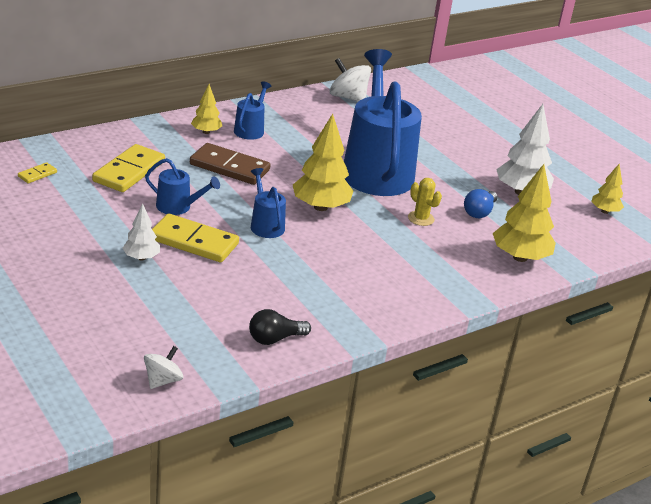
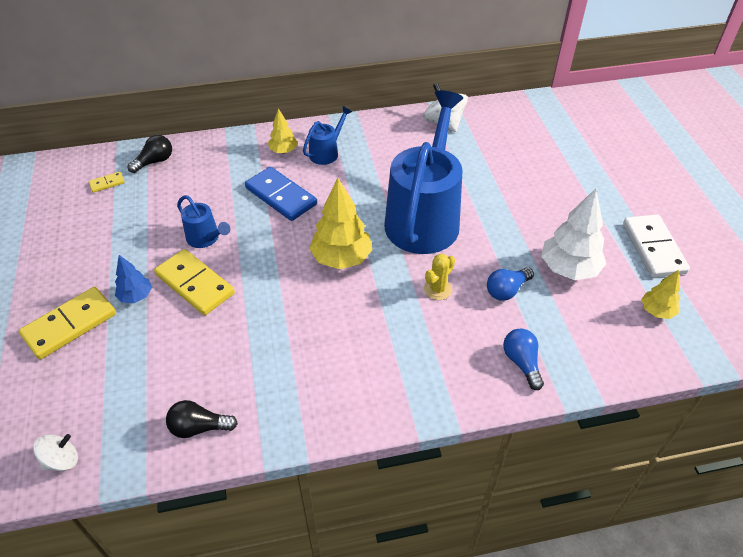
camera: 25 degrees right, 15 degrees up
(76, 152) = (155, 161): none -> black light bulb
(129, 171) = (187, 190): yellow domino -> yellow domino (70, 325)
(141, 257) = (136, 296): white tree -> blue tree
(229, 167) = (281, 196): brown domino -> blue domino
(265, 225) = (274, 273): blue watering can -> none
(421, 218) = (437, 289): yellow cactus -> yellow cactus turned 60 degrees clockwise
(520, 257) = (521, 362): yellow tree -> blue light bulb
(580, 170) = (653, 248): none -> white domino

